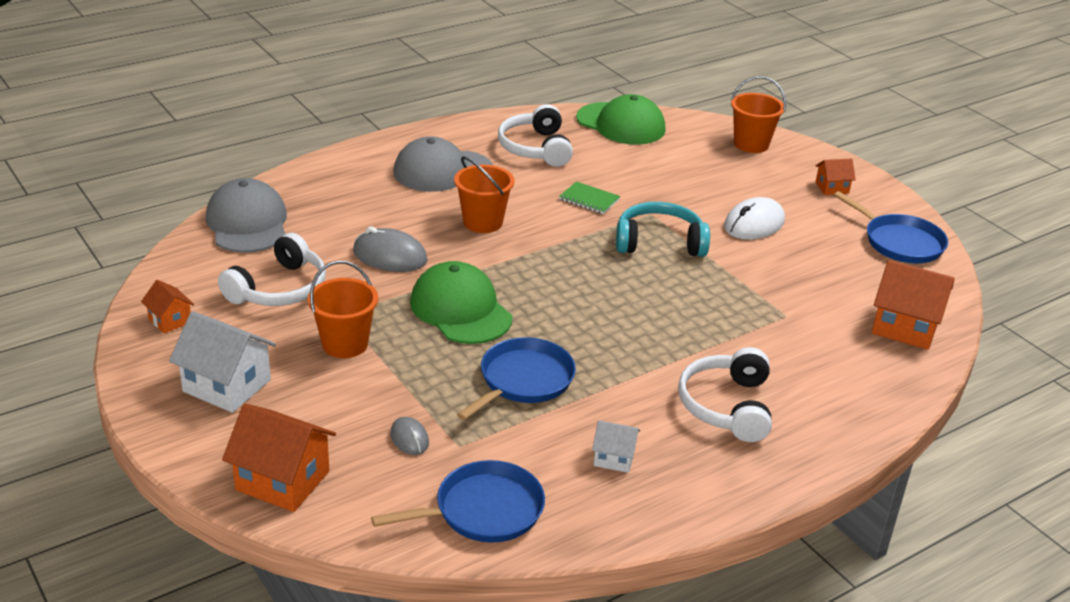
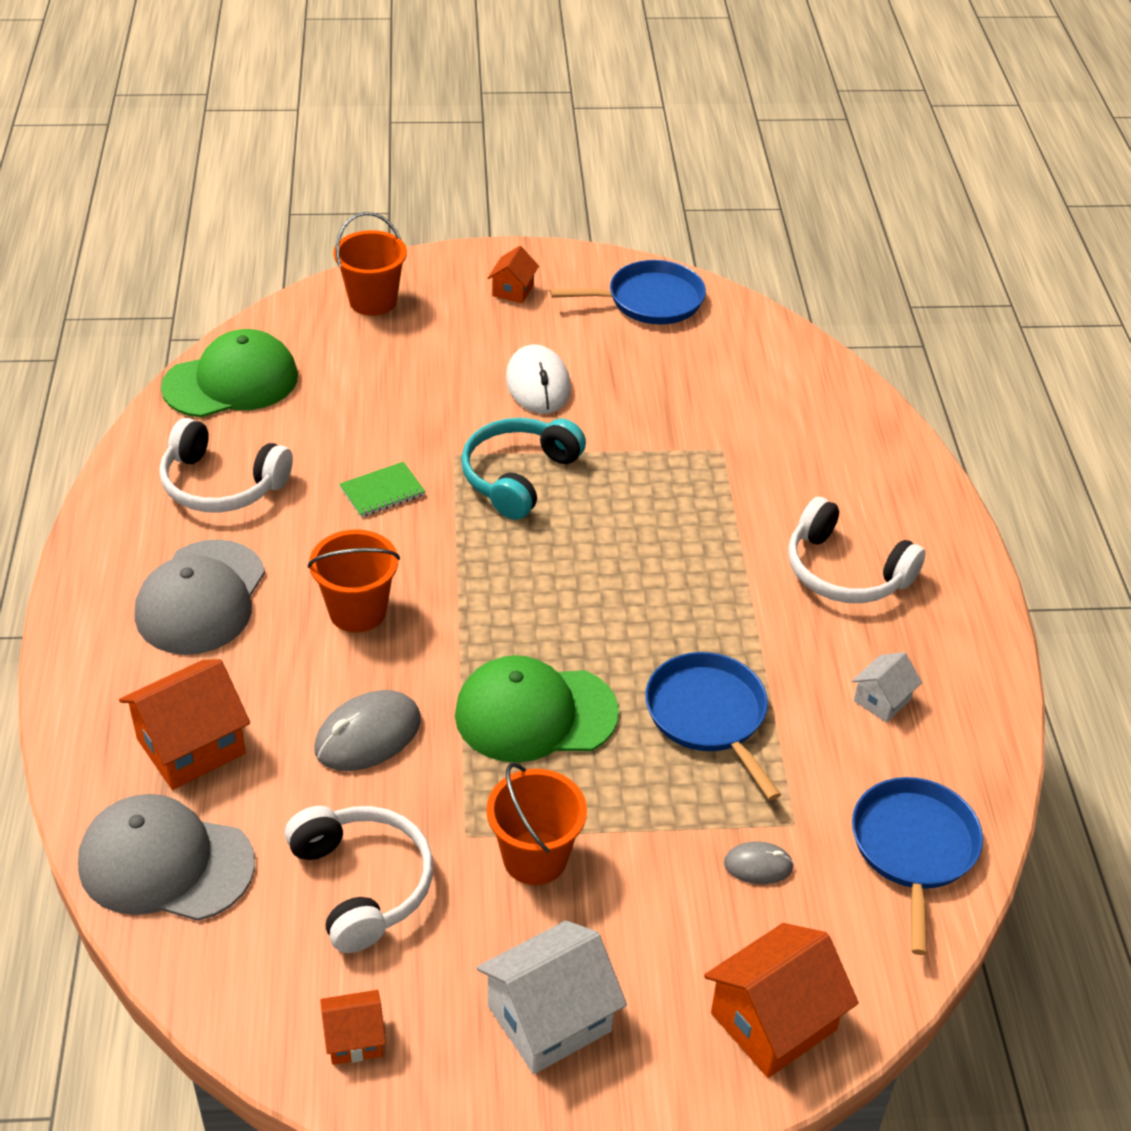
camera: 60 degrees left, 10 degrees up
(905, 327) = (793, 378): orange house -> orange house (191, 746)

